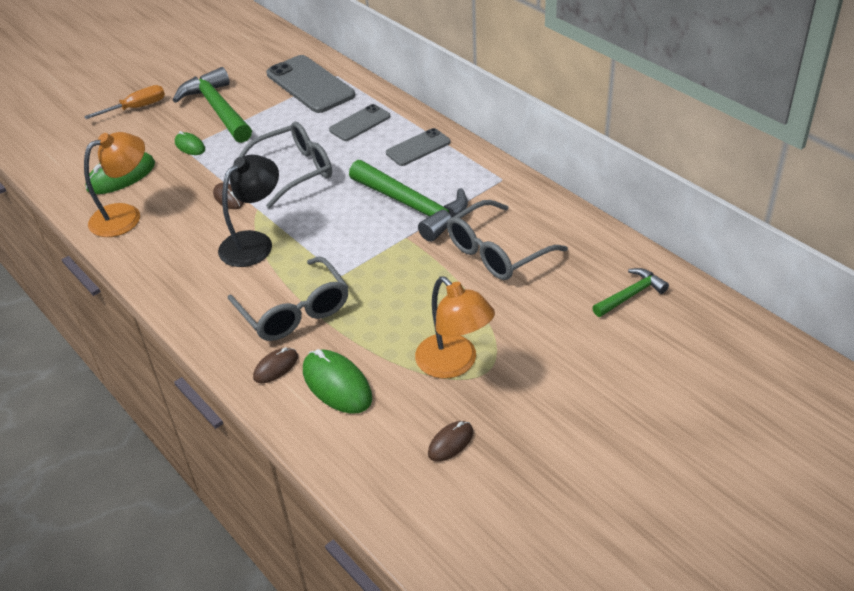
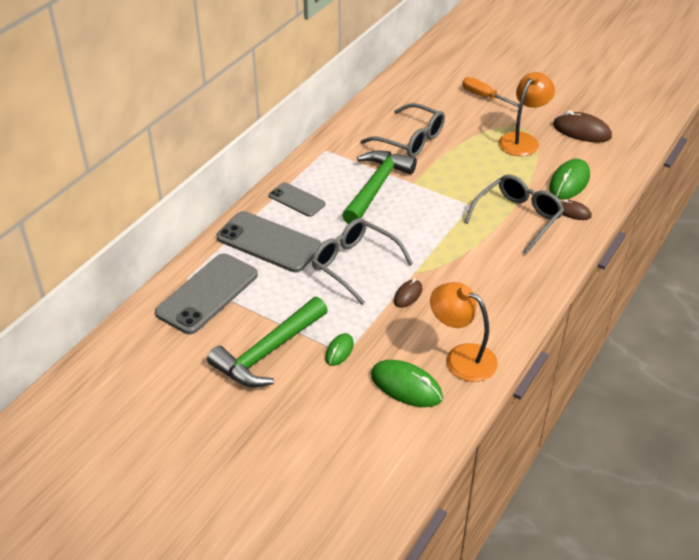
camera: 110 degrees left, 0 degrees up
(136, 108) = (281, 426): orange screwdriver -> orange screwdriver (484, 97)
(254, 242) = (457, 261): black lamp -> none
(360, 123) = (269, 242): grey phone -> grey phone, size x1.73
(450, 443) = (581, 131): brown mouse -> brown mouse, size x1.75
(631, 295) = (426, 85): green hammer -> none

